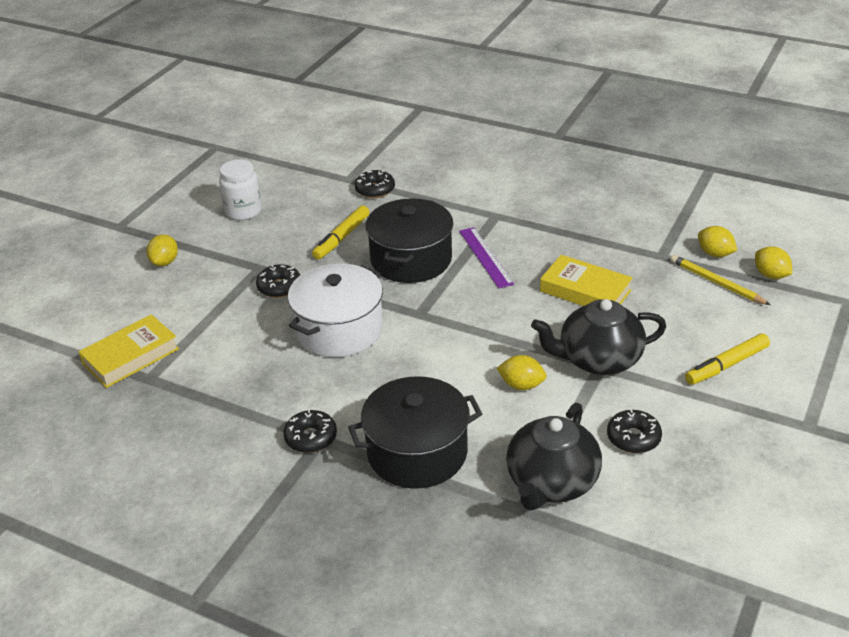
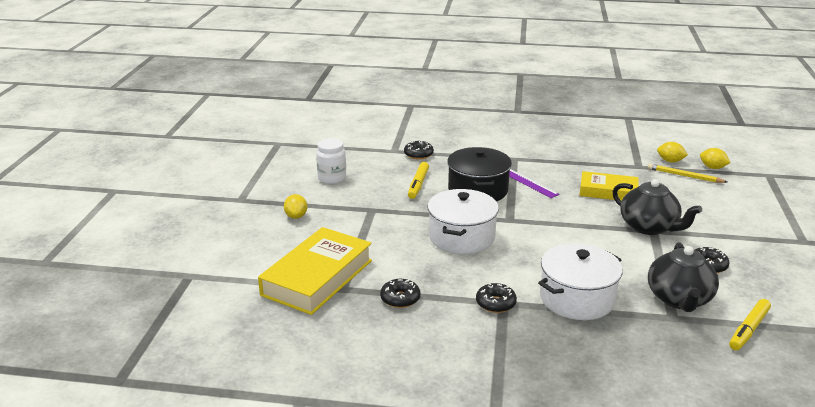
camera: 20 degrees left, 10 degrees down
(131, 356) = (317, 277): yellow book -> yellow book, size x1.61
(279, 287) = (397, 219): black donut -> black donut (400, 298)
(417, 452) = (577, 298): black pot -> white pot
(521, 385) = (612, 249): yellow lemon -> none
(598, 359) = (649, 227): black teapot -> black teapot turned 105 degrees counterclockwise
(726, 365) = (728, 218): yellow marker -> yellow marker (748, 329)

